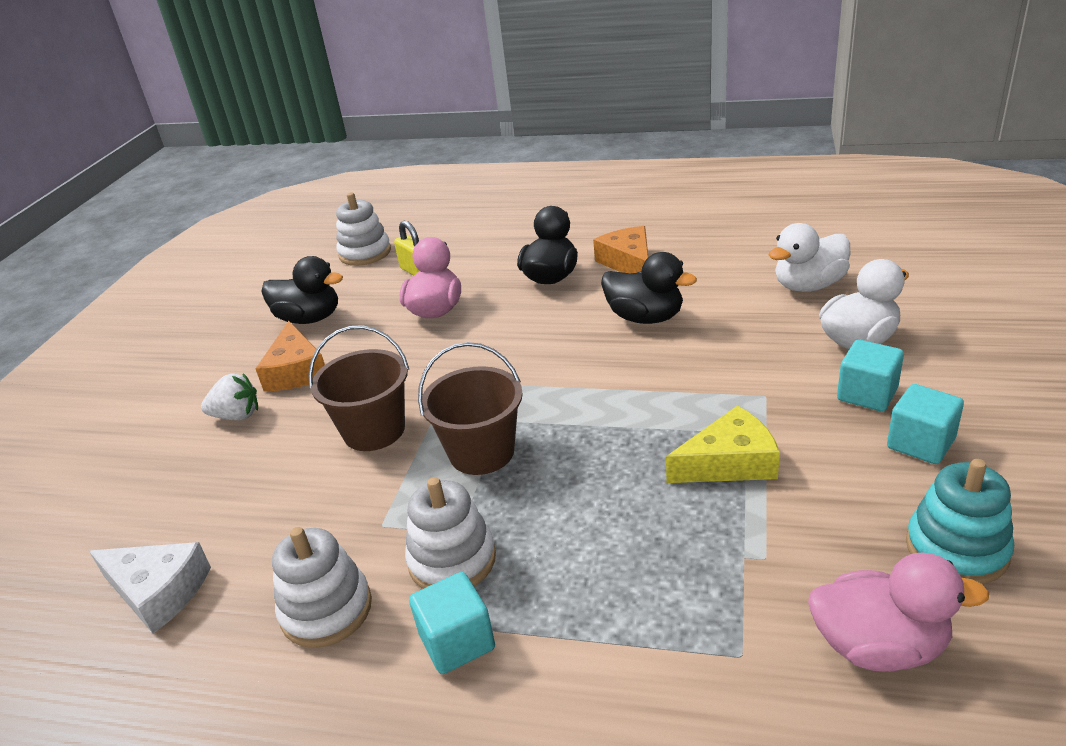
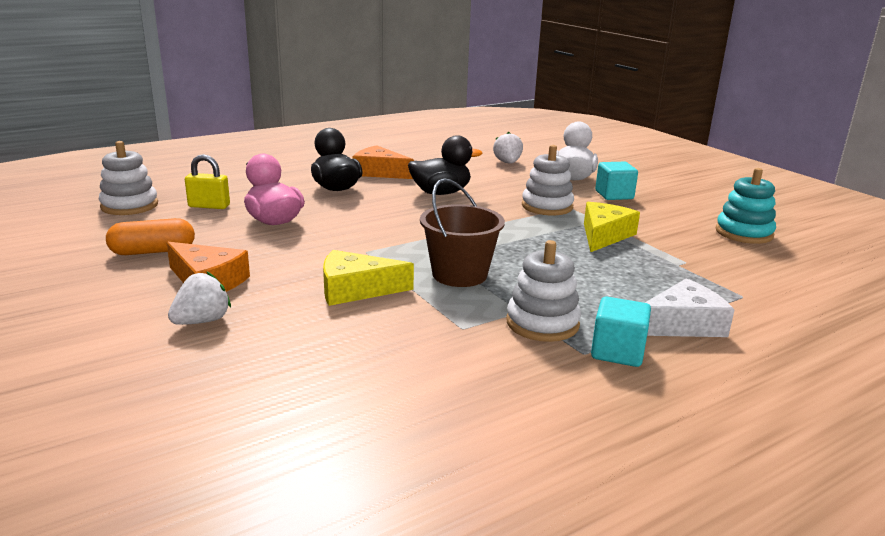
camera: 50 degrees left, 10 degrees down
(158, 592) = (353, 434): white cheese -> white cheese (682, 324)
(309, 318) = (153, 251): black duck -> orange capsule
(326, 610) = (511, 378): white stacking toy -> white stacking toy (547, 206)
(374, 430) = (356, 289): brown bucket -> yellow cheese
(808, 286) = (507, 163): white duck -> white strawberry
(878, 646) = (779, 271): pink duck -> none
(920, 443) = (667, 205): turquoise cube -> none

